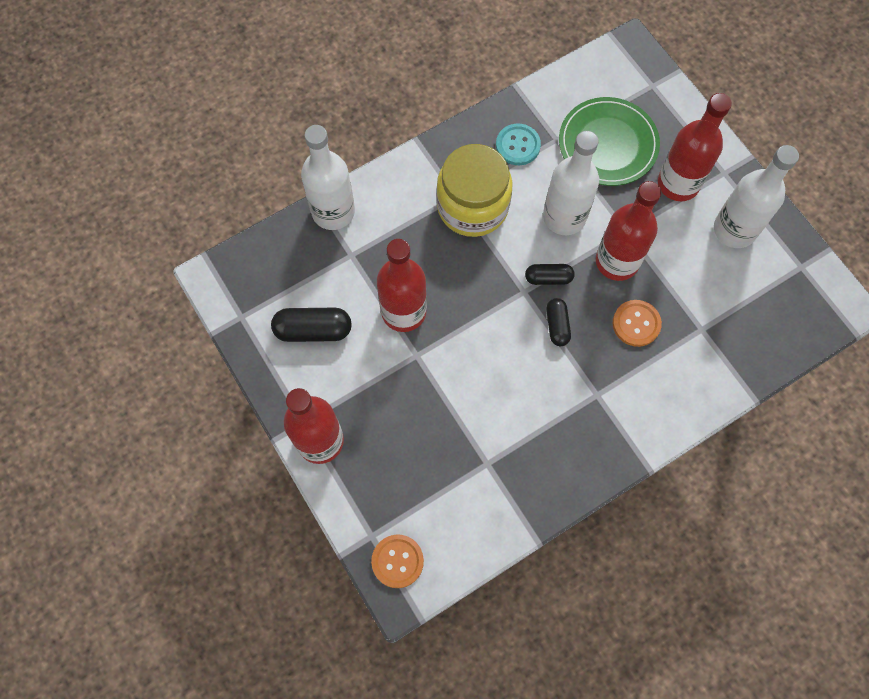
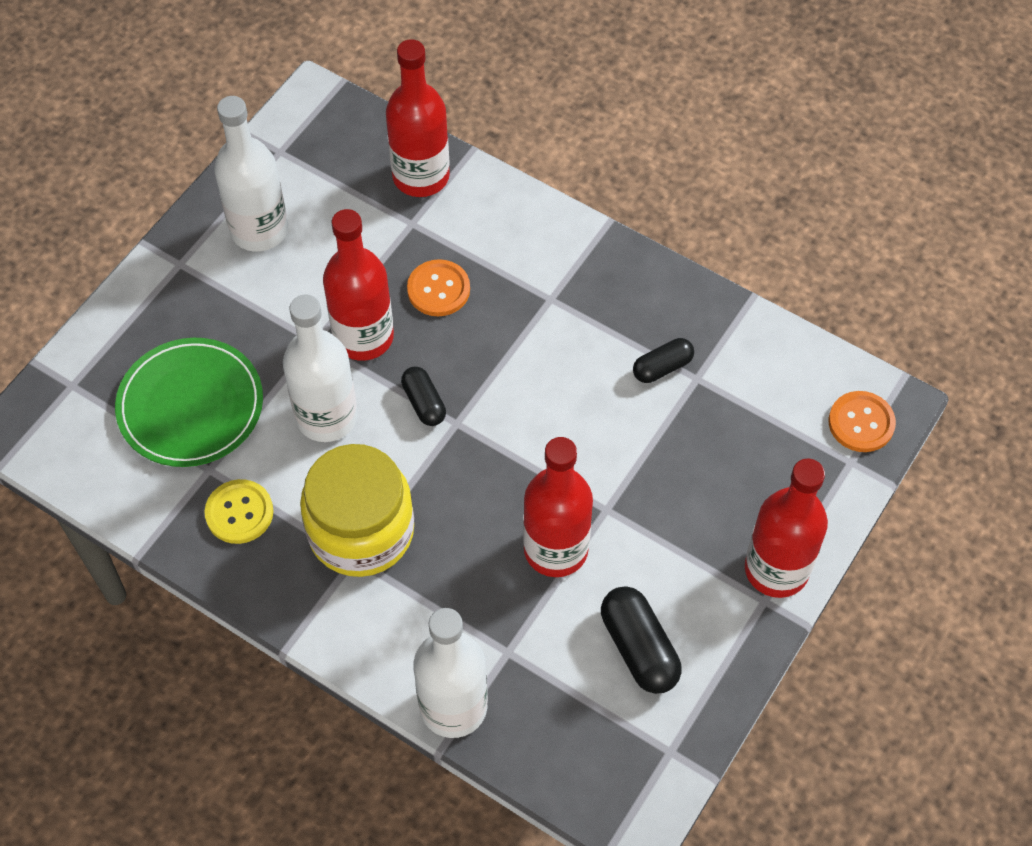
camera: 115 degrees left, 10 degrees down
(518, 145) = (239, 513): turquoise button -> yellow button
(557, 325) = (484, 370): black capsule -> black capsule (662, 367)
(678, 183) = (218, 308): red bottle -> red bottle (421, 176)

